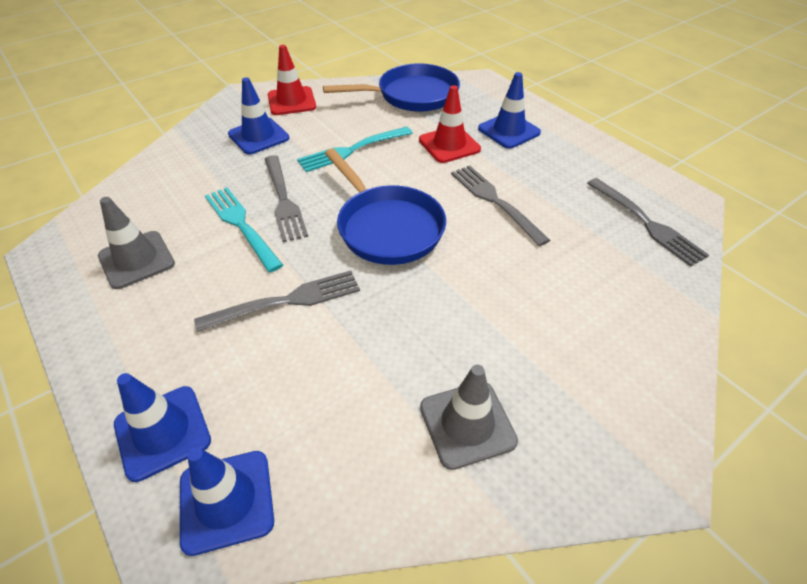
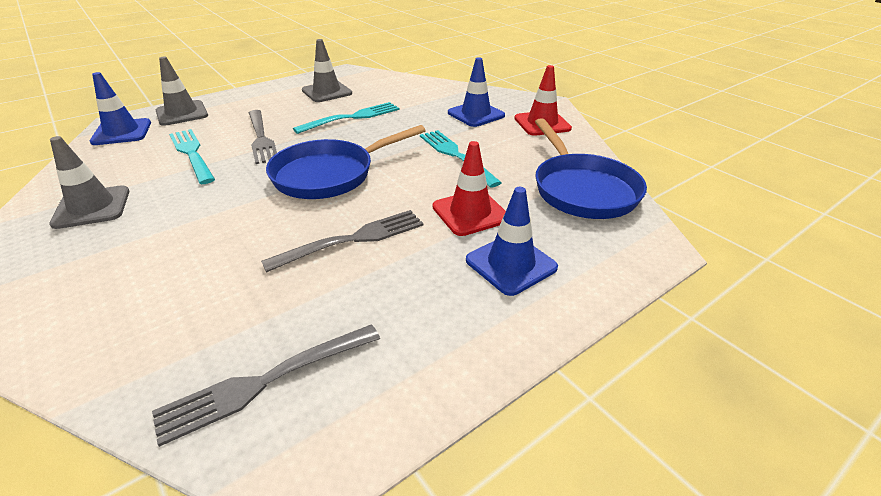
camera: 90 degrees right, 10 degrees down
(162, 432) = (182, 113): blue traffic cone -> grey traffic cone
(283, 200) = (380, 130): grey fork -> none
(325, 364) = (192, 154): none -> turquoise fork

